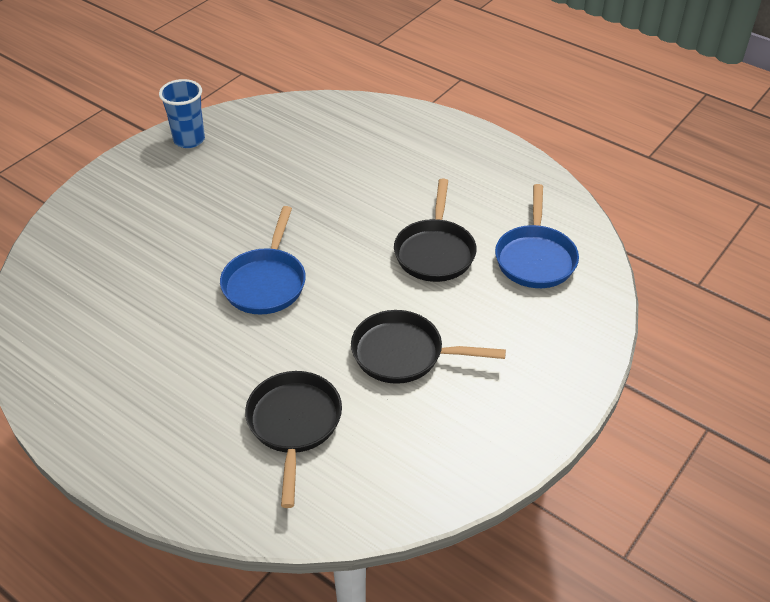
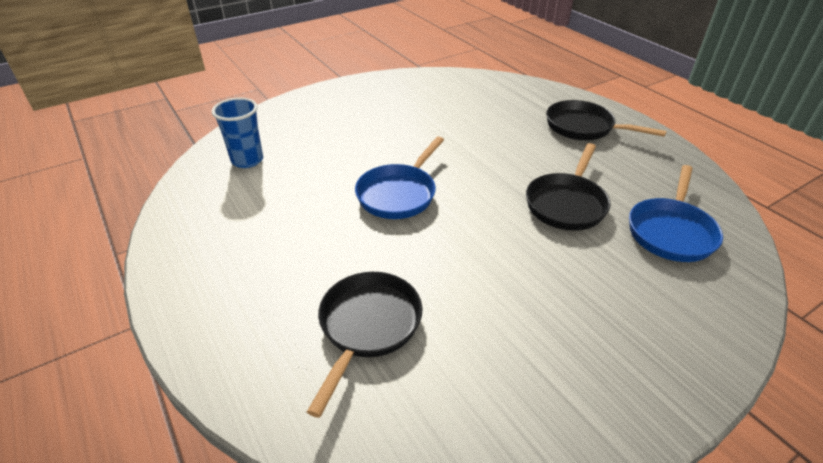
camera: 20 degrees right, 5 degrees down
(189, 140) = (386, 84): blue cup -> blue cup (247, 160)
(404, 354) = (506, 287): black pan -> black pan (583, 127)

